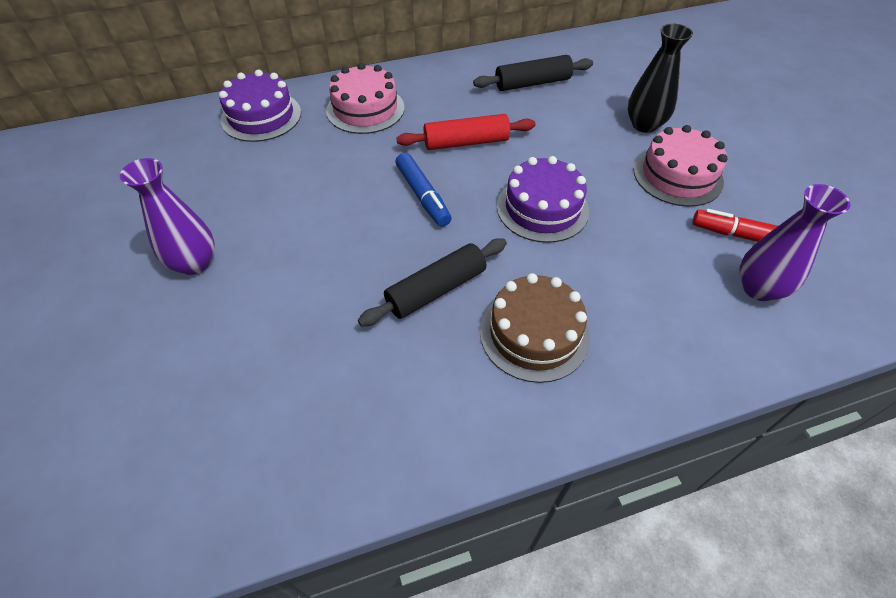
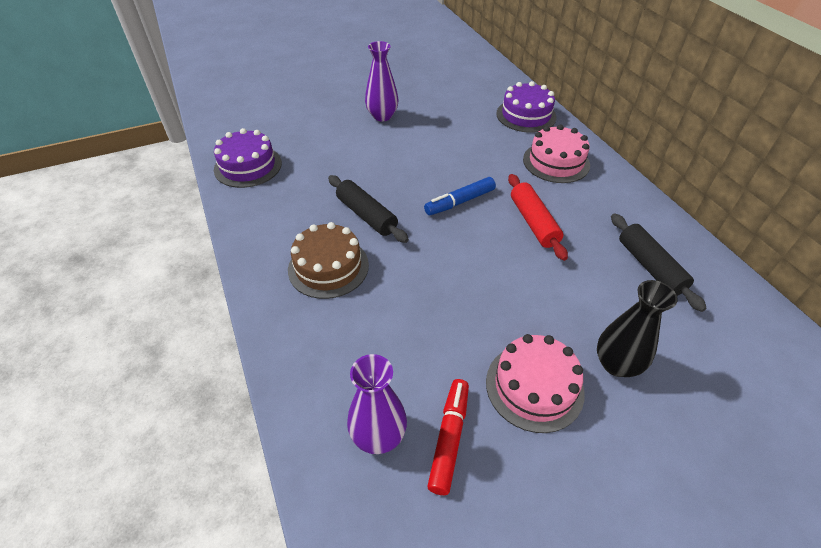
camera: 85 degrees right, 5 degrees down
(542, 208) = (460, 273): purple cake -> purple cake (248, 166)

